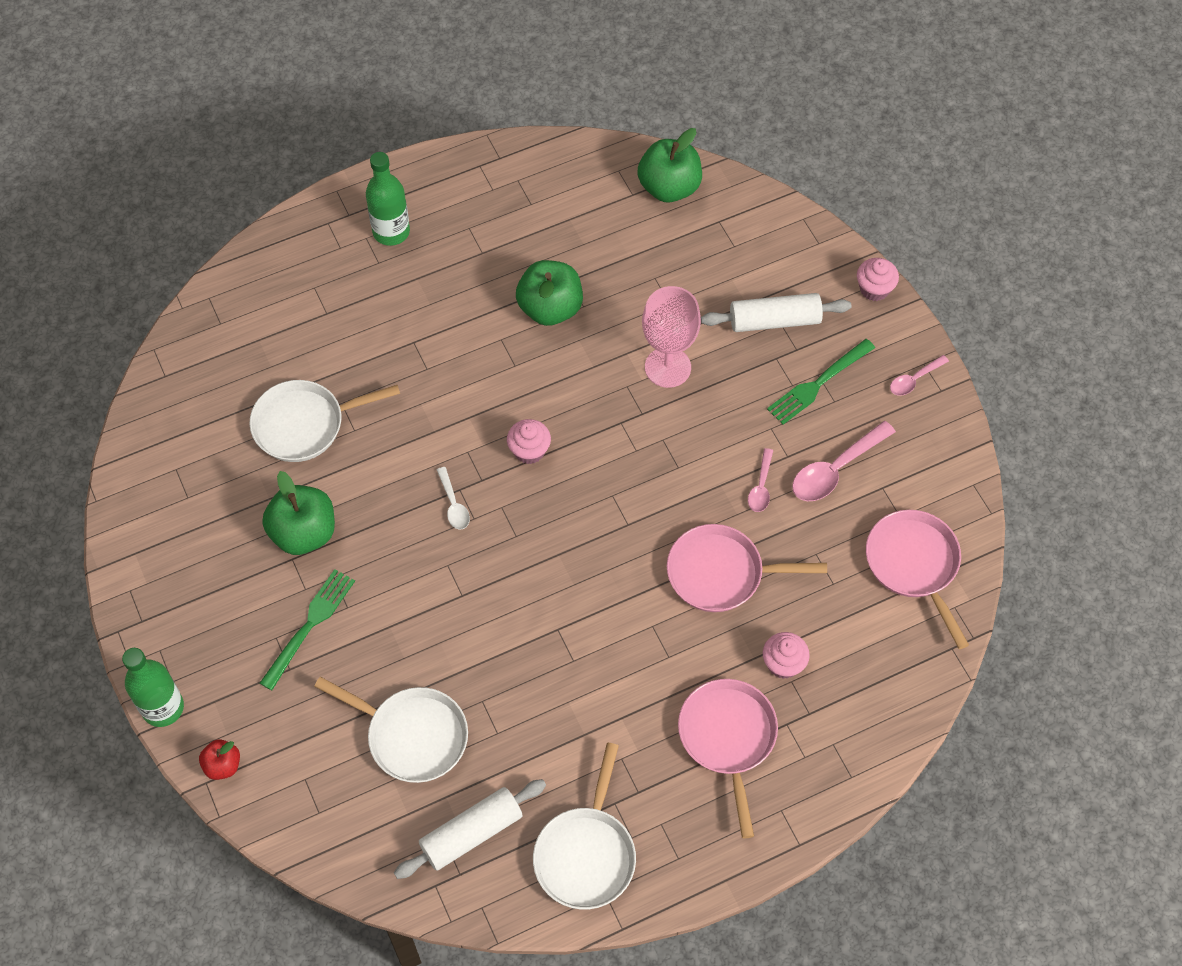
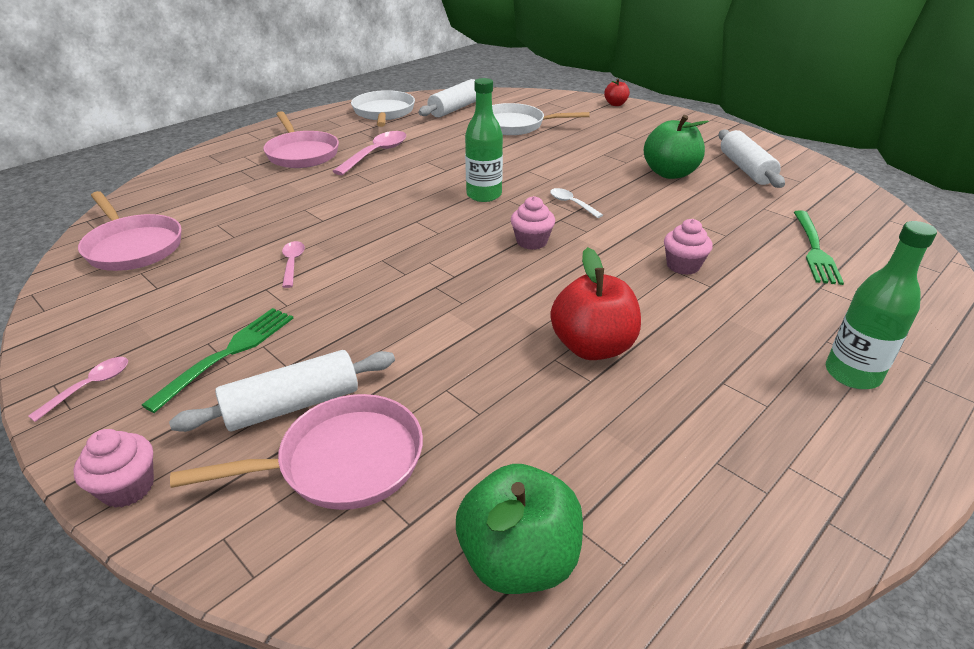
camera: 160 degrees right, 25 degrees down
(163, 707) = (671, 111): green bottle -> green bottle (484, 195)
(210, 514) = (745, 169): none -> white rolling pin
(305, 424) = (739, 218): white pan -> none
(309, 625) = (620, 144): green fork -> green fork (814, 249)
(550, 308) = (592, 347): green apple -> red apple
(667, 367) = (422, 327): pink goblet -> none
(721, 573) = (322, 212): pink pan -> pink pan (342, 462)
(783, 663) = (262, 184): pink cupcake -> pink cupcake (683, 266)
(835, 469) = (210, 289): pink spoon -> pink spoon (376, 154)

